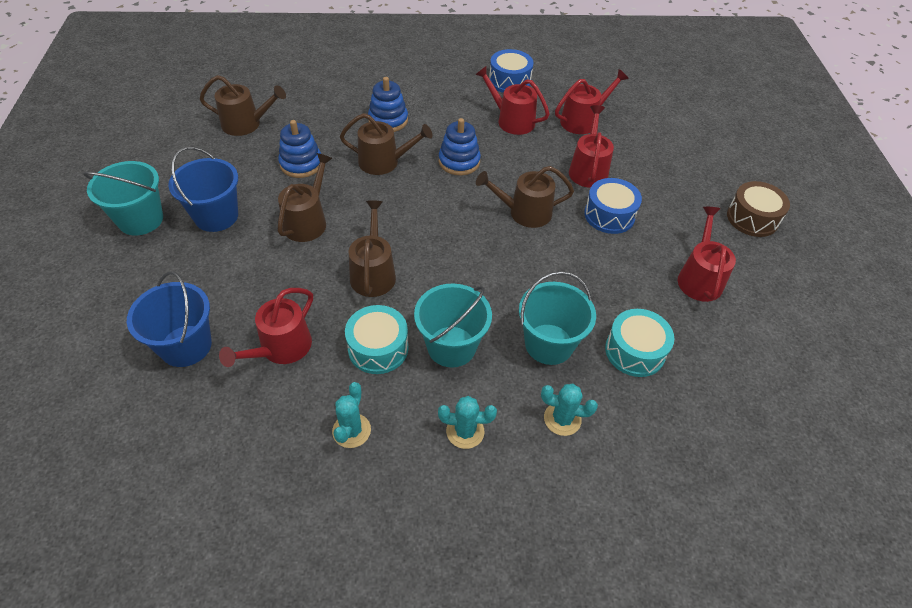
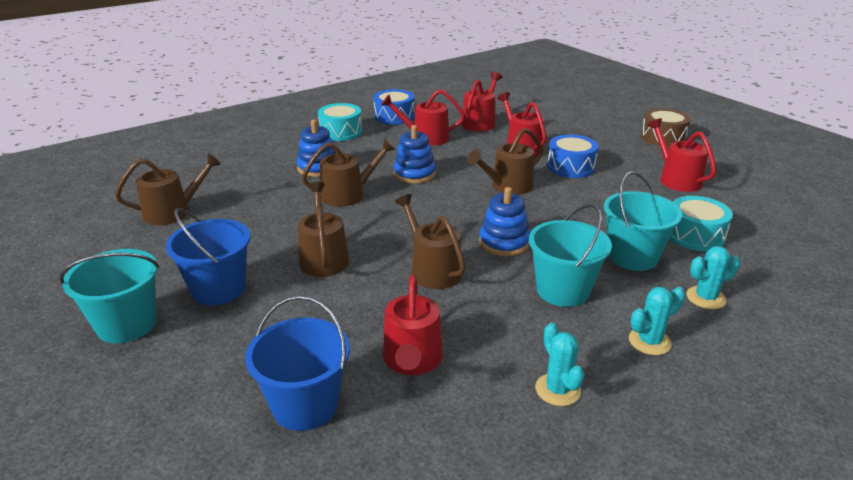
camera: 30 degrees left, 20 degrees down
(301, 164) = (267, 221): blue stacking toy -> blue stacking toy (504, 243)
(378, 348) = (503, 319): turquoise drum -> turquoise drum (341, 132)

